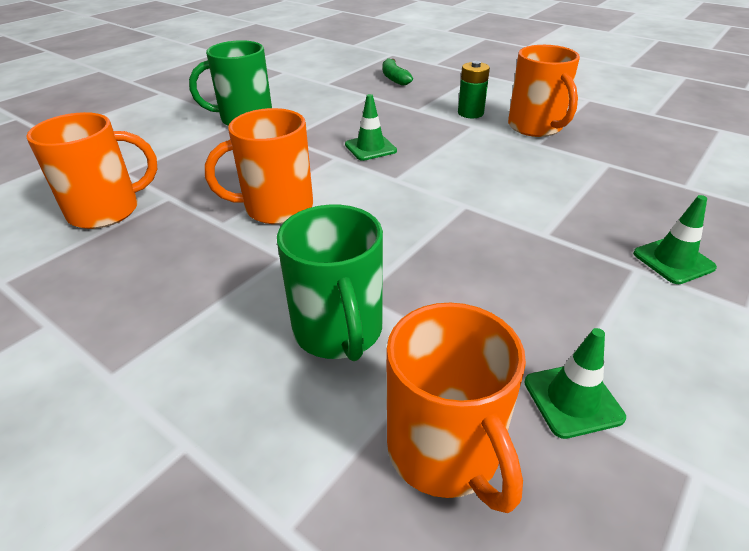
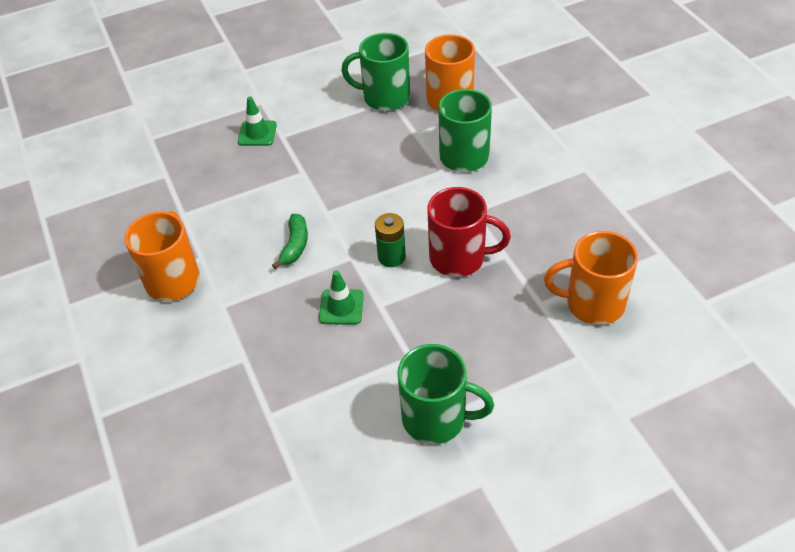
camera: 150 degrees left, 10 degrees up
(276, 208) = (459, 258): orange mug -> red mug
(394, 78) = (204, 452): green banana -> green banana (295, 246)
(470, 113) = (202, 328): green battery -> green battery (391, 257)
(572, 399) = (384, 98): green traffic cone -> green mug

